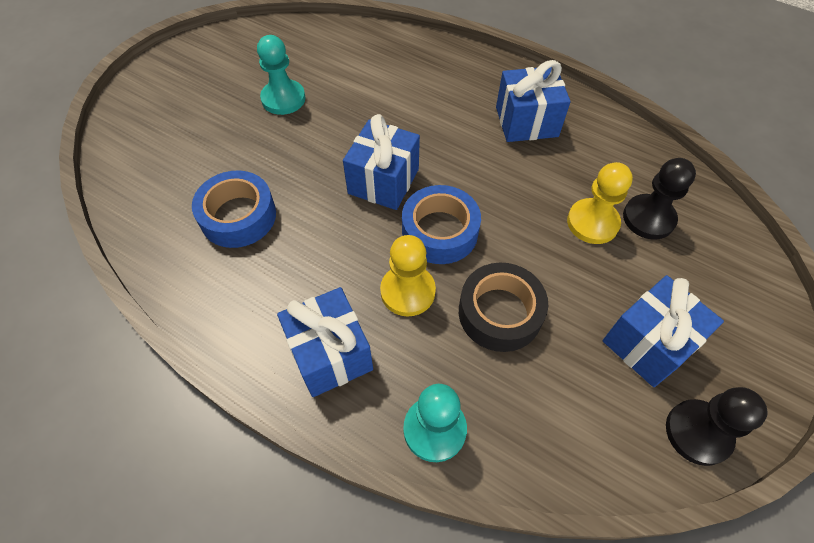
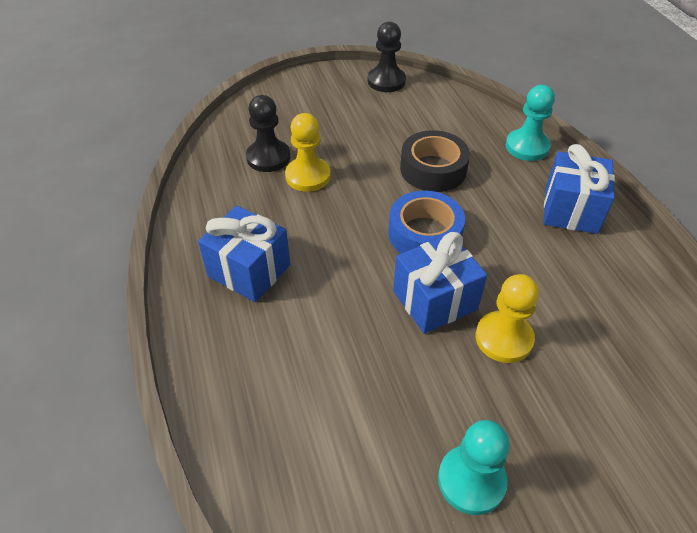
camera: 140 degrees left, 10 degrees down
(238, 216) = (601, 353): blue tape -> none
(407, 291) = (486, 213): yellow pawn -> yellow pawn (503, 338)
(648, 343) = (362, 114): blue gift -> none

